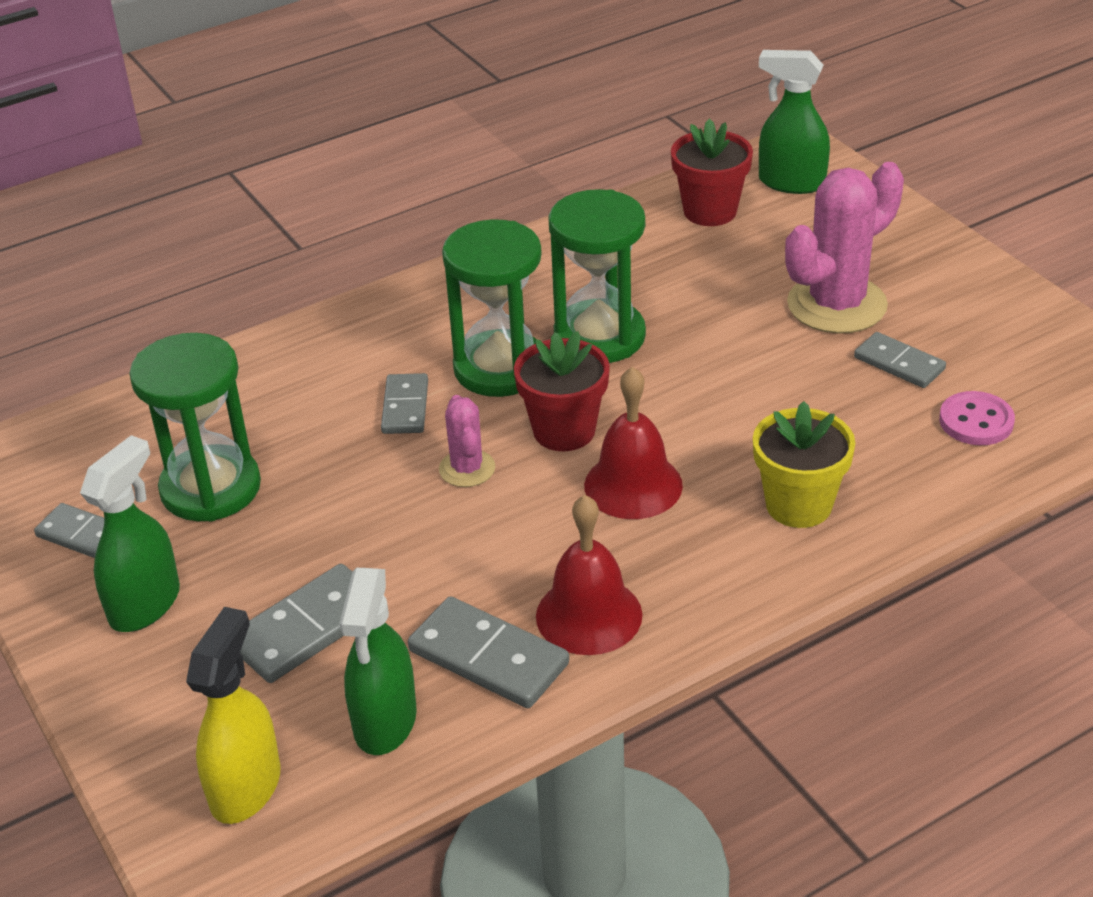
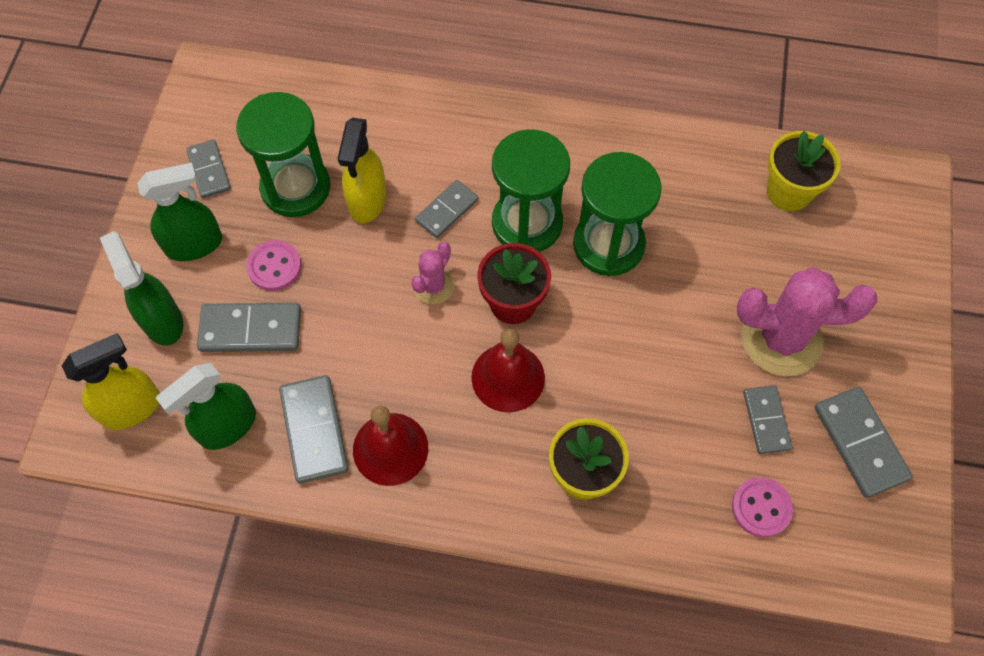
camera: 40 degrees right, 25 degrees up
(269, 562) = (274, 267): none -> pink button
(307, 450) = (367, 200): none -> yellow spray bottle
(710, 211) = (788, 192): red flower pot -> yellow flower pot
(791, 182) = (871, 208): green spray bottle -> green spray bottle (162, 320)
(991, 329) = (860, 443): none -> grey domino

